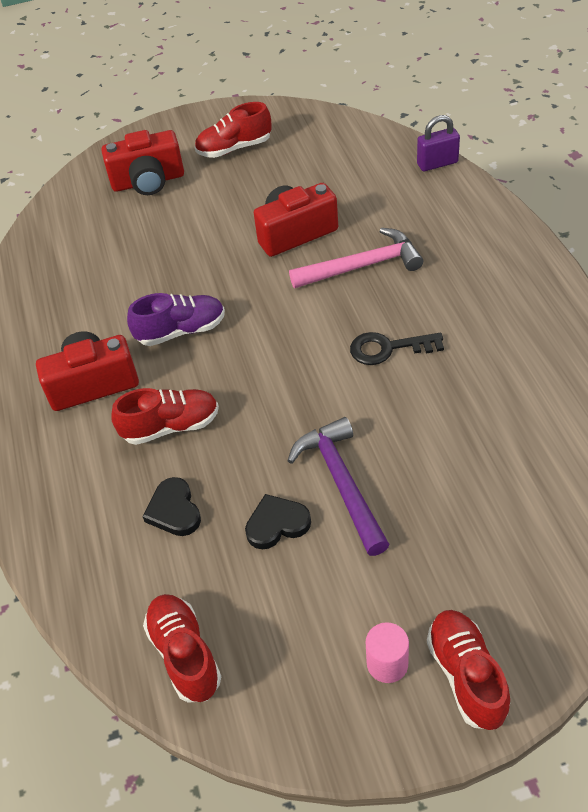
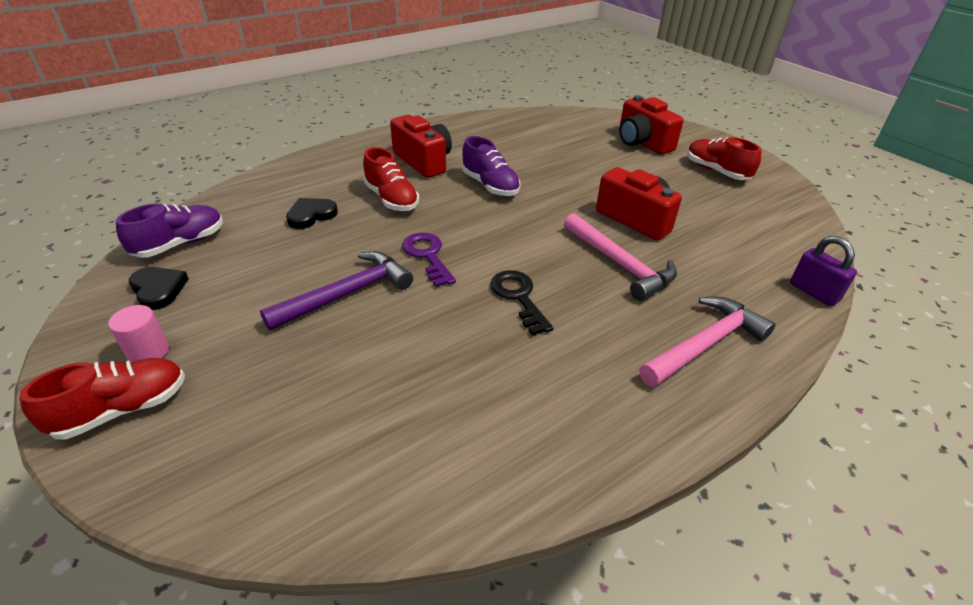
camera: 65 degrees right, 10 degrees down
(184, 654) = (180, 244): red shoe -> purple shoe
(277, 524) = (300, 265): black heart -> black heart (158, 290)
(299, 407) = (427, 256): none -> purple key
(480, 247) = (705, 344): none -> pink hammer

